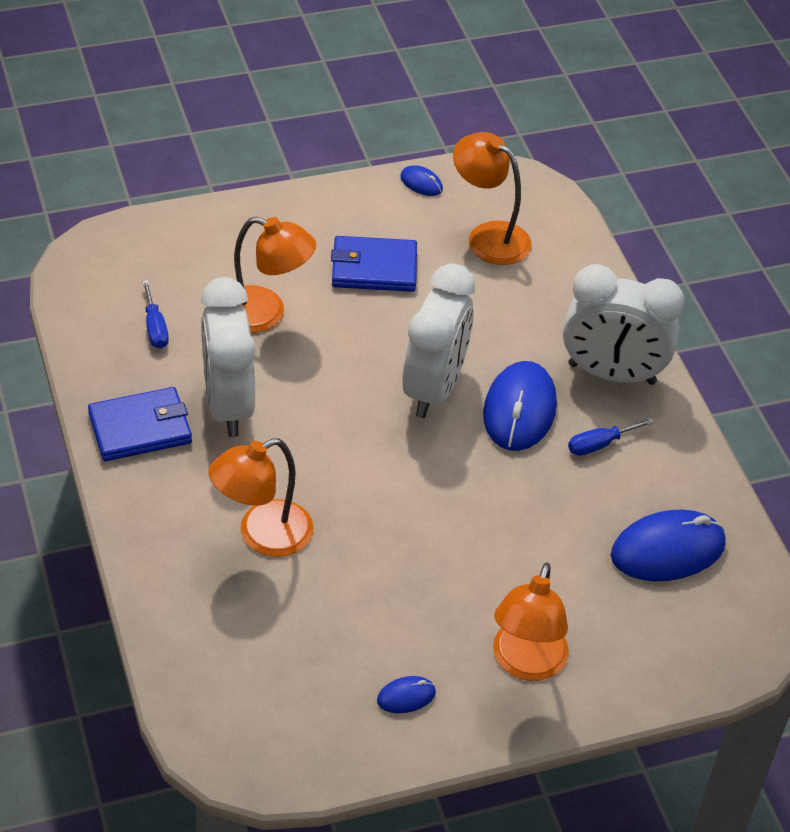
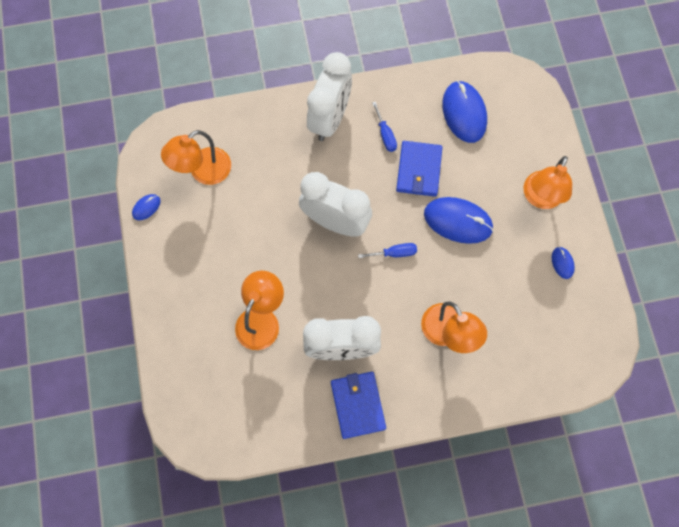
camera: 80 degrees left, 25 degrees up
(155, 328) = (268, 393): blue screwdriver -> blue screwdriver (394, 253)
(374, 268) = (225, 246): blue wallet -> blue wallet (418, 170)
(519, 410) = (356, 175): blue mouse -> blue mouse (458, 221)
(525, 664) = (540, 198): orange lamp -> orange lamp turned 90 degrees clockwise

